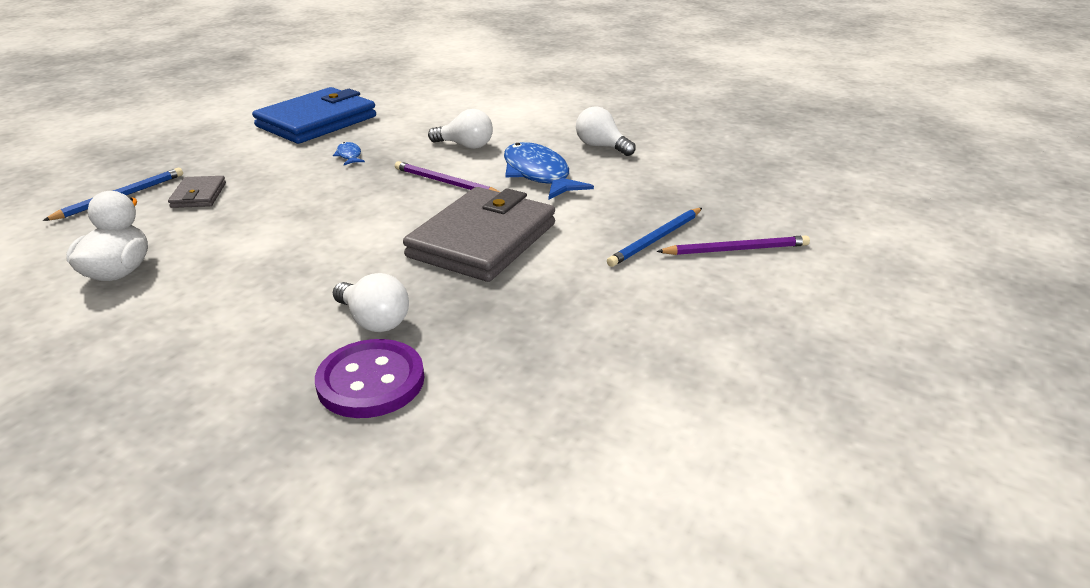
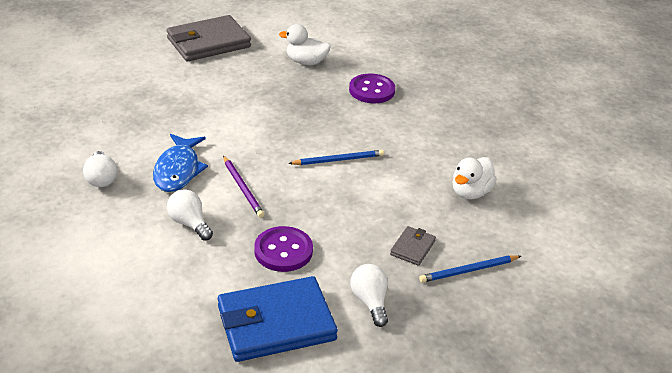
camera: 150 degrees left, 5 degrees up
(349, 155) = (283, 251): blue fish -> purple button
(374, 321) = (354, 113): white light bulb -> white light bulb (370, 302)
(482, 240) = (267, 135): grey wallet -> grey wallet (208, 42)
(562, 390) = (306, 62): none -> white duck
(656, 239) = (182, 100): blue pencil -> blue pencil (338, 160)
(736, 249) = (156, 80): purple pencil -> none

